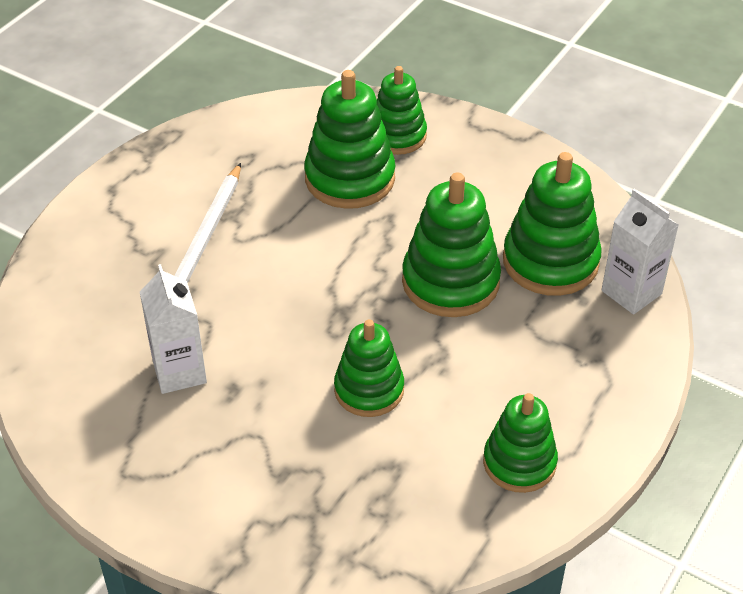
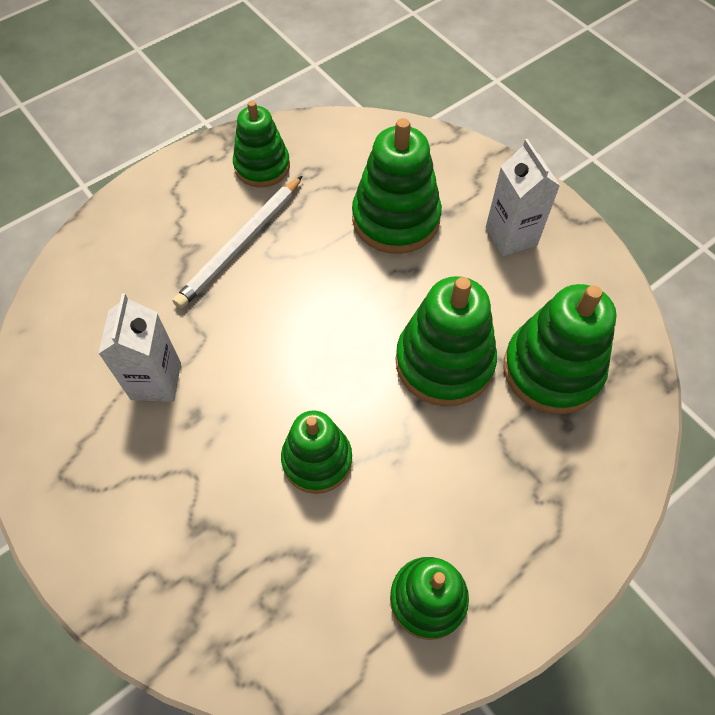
camera: 20 degrees right, 15 degrees up
(397, 136) = (458, 185): green stacking toy -> green stacking toy (262, 166)
(631, 292) = (621, 432): white carton -> white carton (511, 236)

